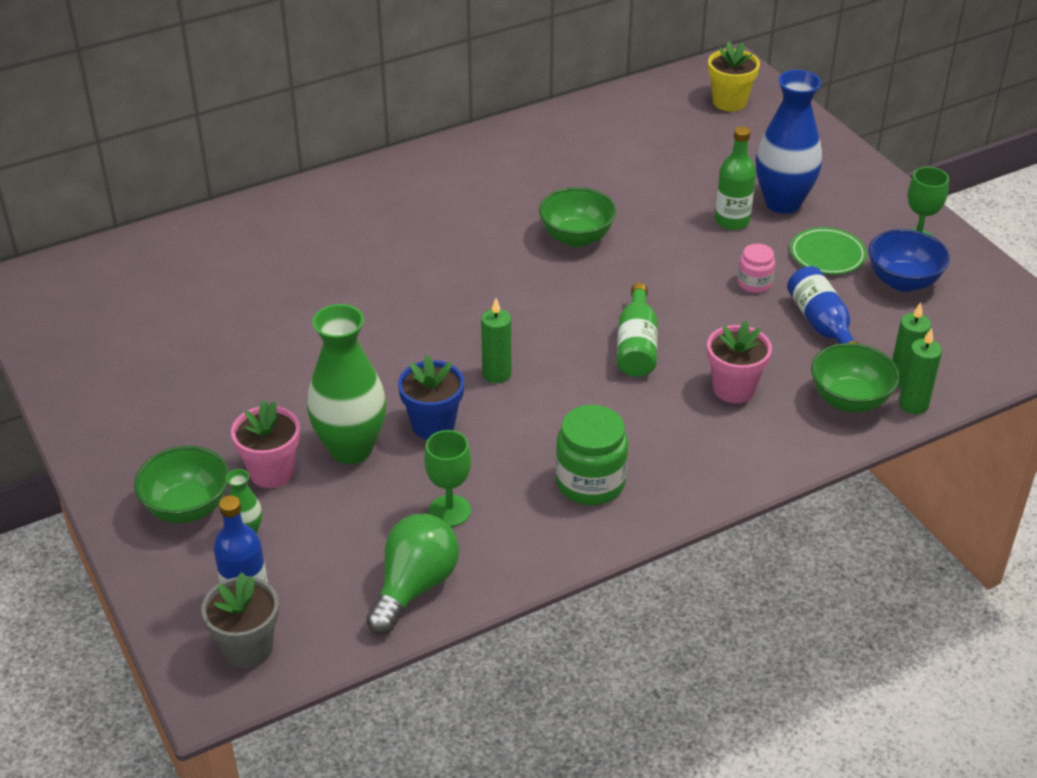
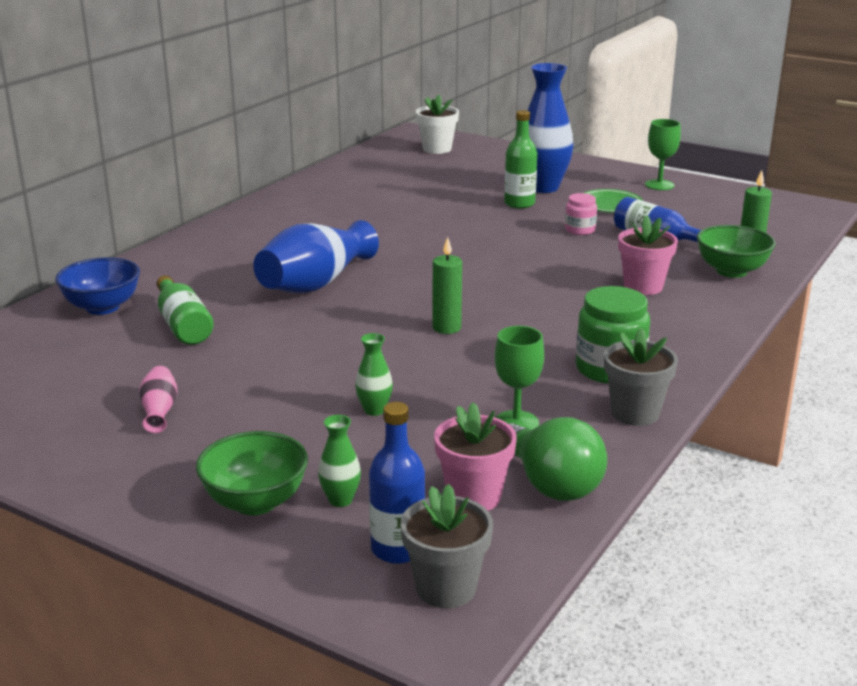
camera: 30 degrees left, 15 degrees down
(193, 382) = (159, 411): none -> pink vase
(272, 472) = (315, 449): pink flower pot -> pink flower pot (474, 497)
(351, 449) = (374, 410): green vase -> green vase, size x0.45
(414, 586) = (550, 484): green light bulb -> green light bulb turned 150 degrees clockwise
(433, 425) = (431, 373): blue flower pot -> none
(434, 272) = (315, 283): none -> blue vase
(559, 542) = (635, 413): none -> grey flower pot
(576, 238) = (412, 237): green bowl -> none
(636, 346) = (538, 283): green bottle -> green bottle (183, 325)
(729, 102) = (437, 149): yellow flower pot -> white flower pot
(903, 281) = (679, 206): blue bowl -> blue bowl (102, 307)
(913, 404) = (776, 262): green candle -> none

